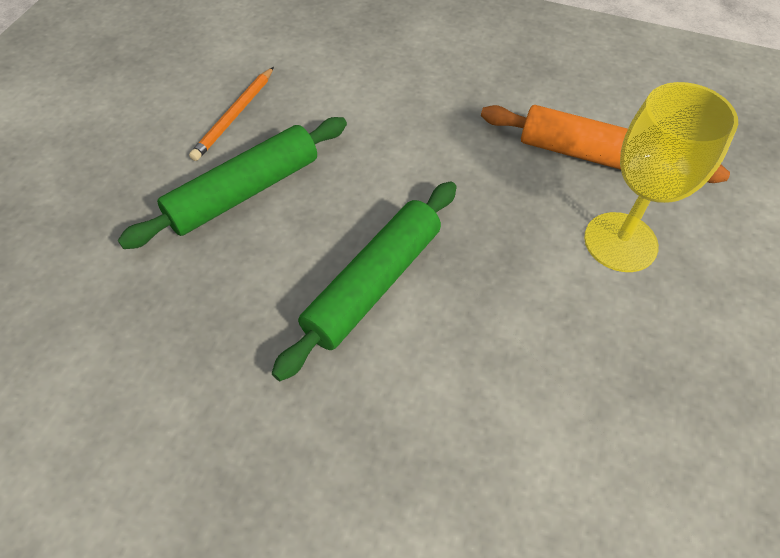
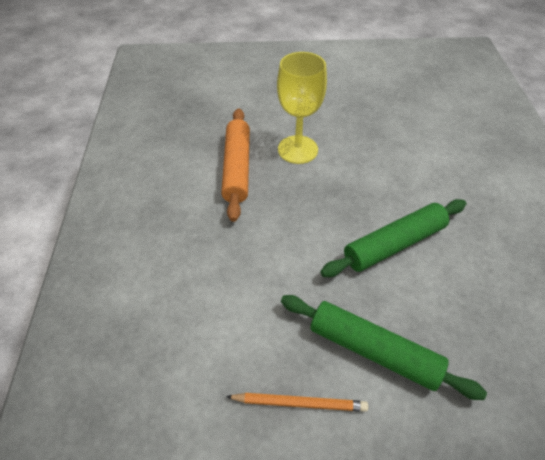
camera: 110 degrees left, 5 degrees down
(373, 283) = (394, 244): green rolling pin -> green rolling pin turned 45 degrees counterclockwise

